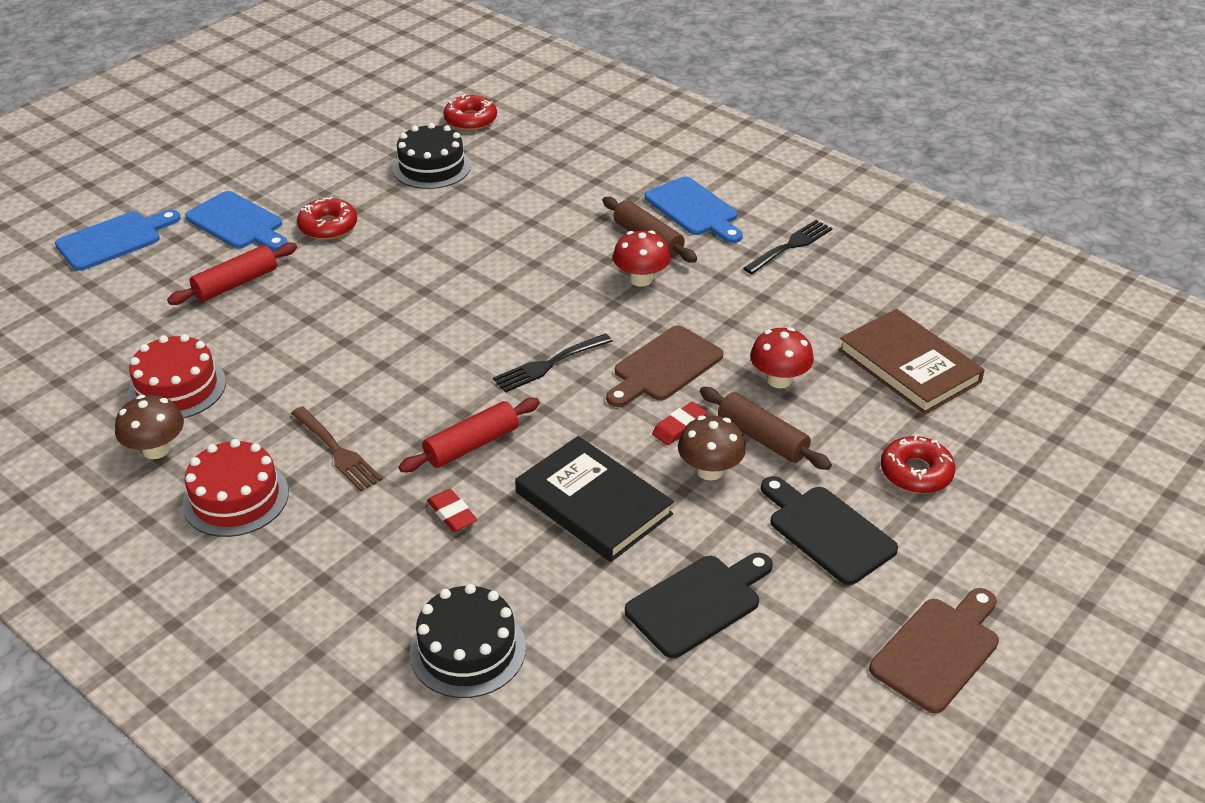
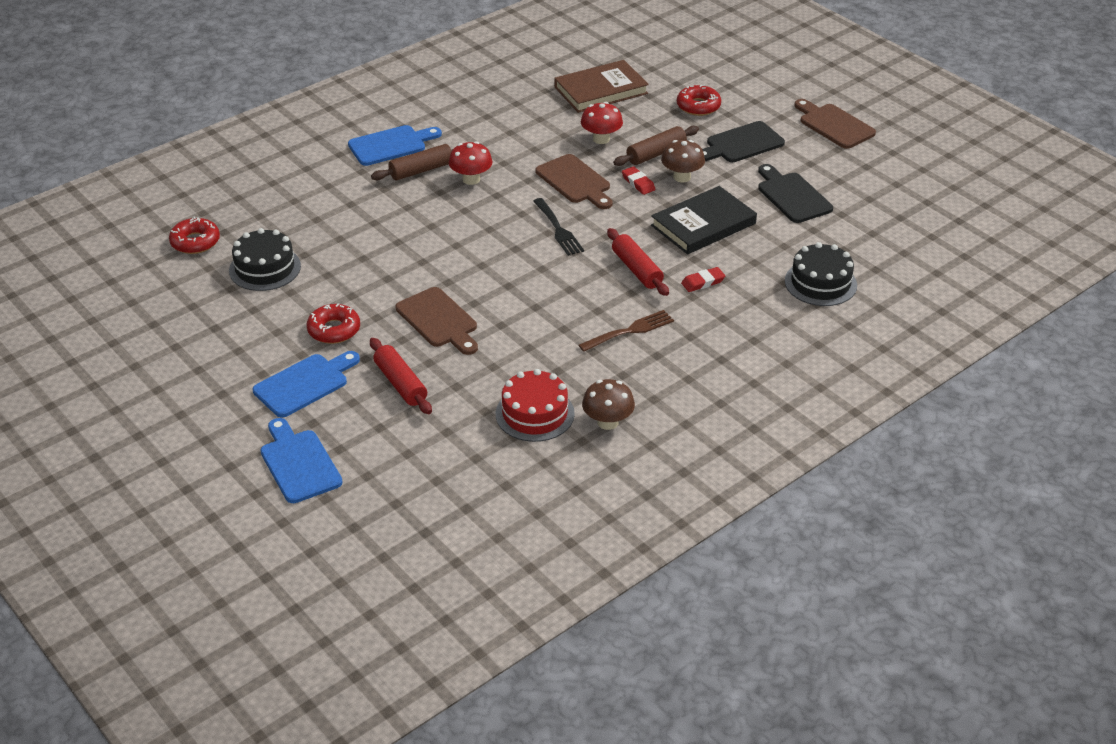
camera: 80 degrees left, 0 degrees up
(236, 498) = (670, 380): red cake -> none
(349, 294) = (439, 320): none -> brown cutting board
(790, 246) = (455, 112): black fork -> none

